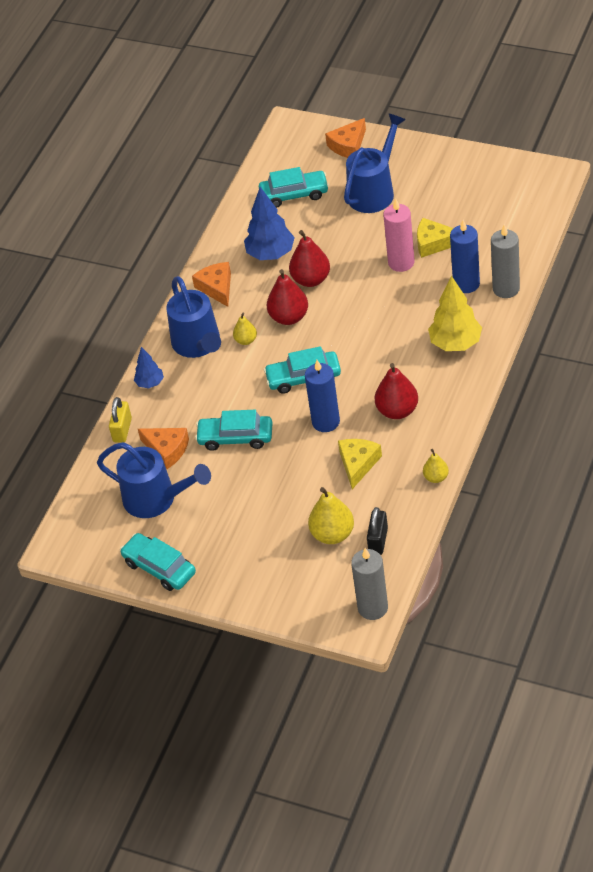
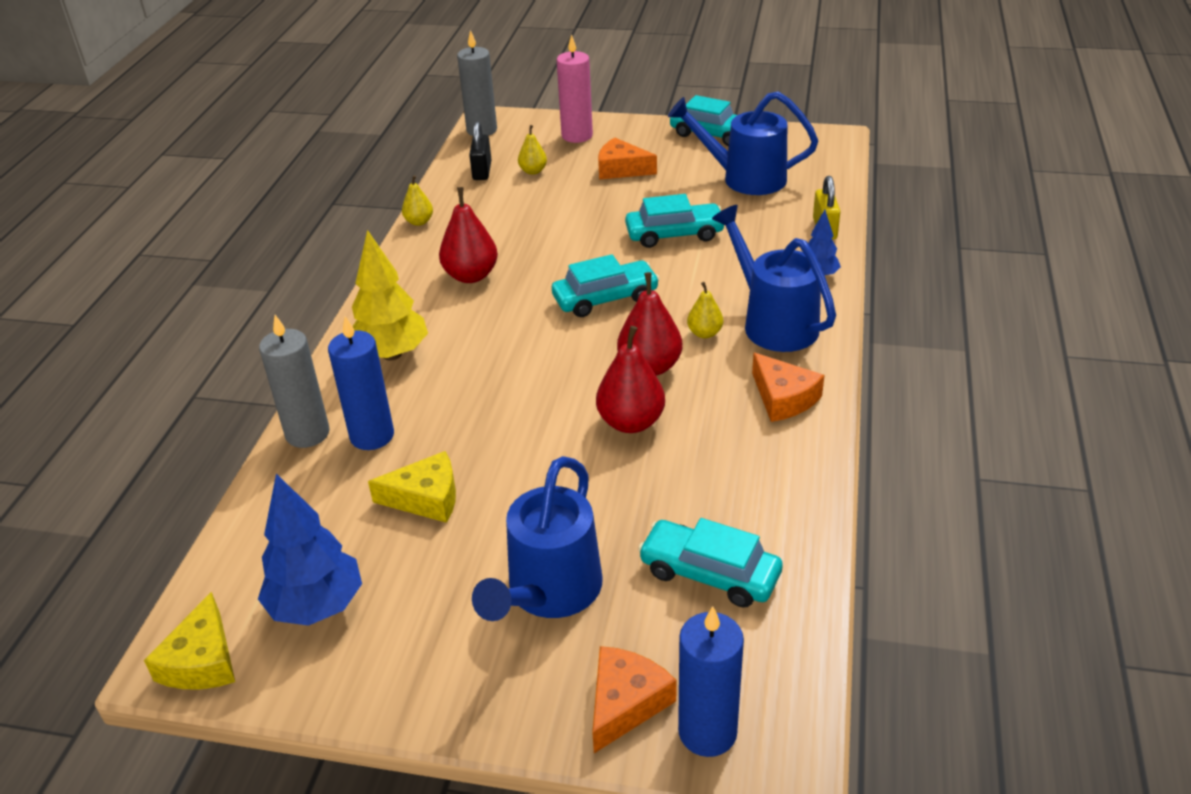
camera: 165 degrees right, 10 degrees down
(167, 450) = (756, 217): orange cheese -> orange cheese (621, 169)
(271, 254) = (714, 457): blue tree -> blue tree (317, 607)
(294, 194) = (709, 573): turquoise car -> turquoise car turned 45 degrees clockwise
(325, 422) = (563, 258): blue candle -> blue candle (707, 732)
(332, 534) = (533, 171): yellow pear -> yellow pear, size x0.57
(358, 464) = (514, 225): yellow cheese -> yellow cheese (202, 661)
(401, 262) = (482, 461): pink candle -> pink candle (577, 136)

